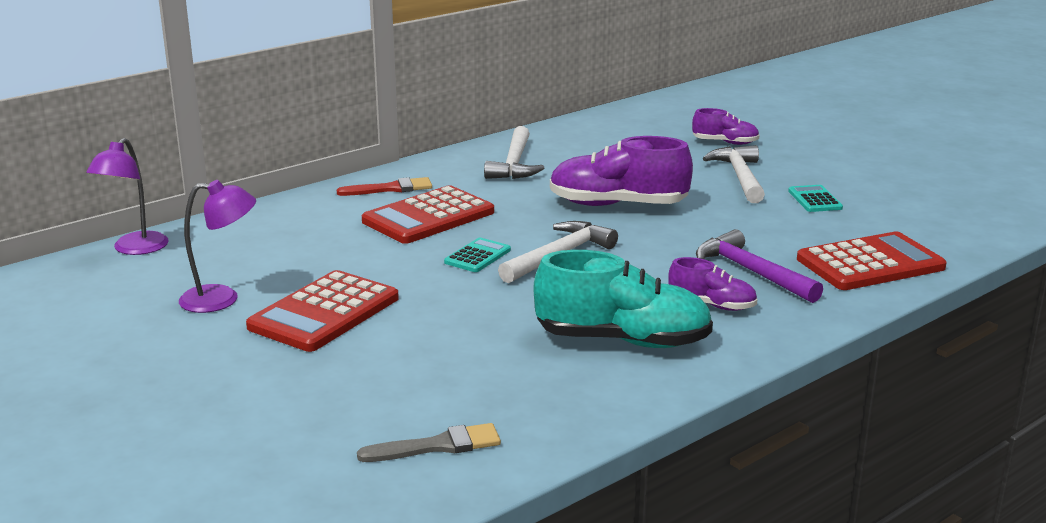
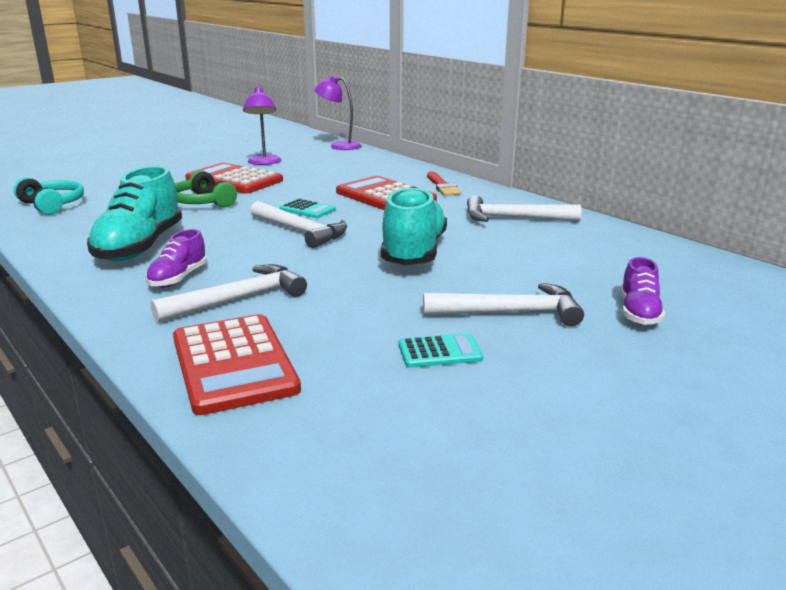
camera: 90 degrees right, 0 degrees up
(437, 446) = (52, 205): grey brush -> turquoise headphones
(438, 323) = (203, 202): none -> green headphones
(618, 205) = (413, 252): purple shoe -> turquoise shoe
(751, 272) = (239, 299): purple hammer -> white hammer

